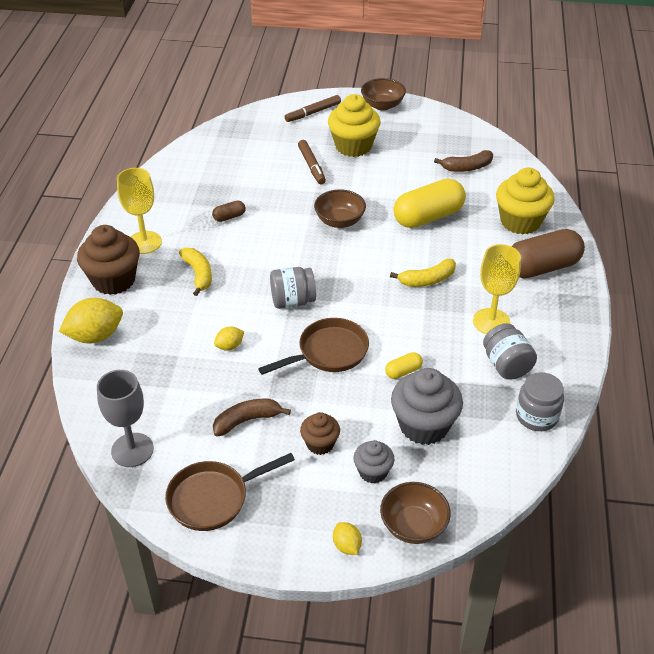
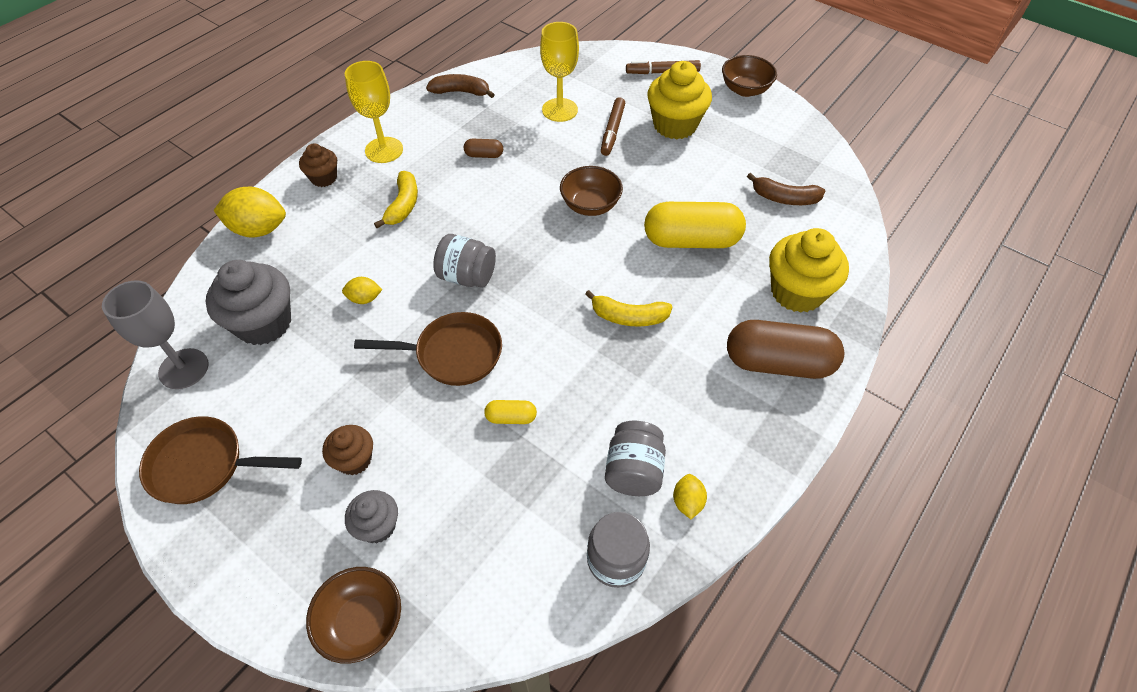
camera: 30 degrees right, 10 degrees up
(113, 280) = (324, 178): brown cupcake -> brown cupcake, size x0.55
(247, 420) = (309, 392): brown banana -> brown banana (461, 92)
(347, 546) = (275, 603): yellow lemon -> yellow lemon (687, 502)
(424, 426) = (477, 498): grey cupcake -> grey cupcake (264, 323)
(491, 322) = (660, 405): yellow goblet -> yellow goblet (560, 110)

